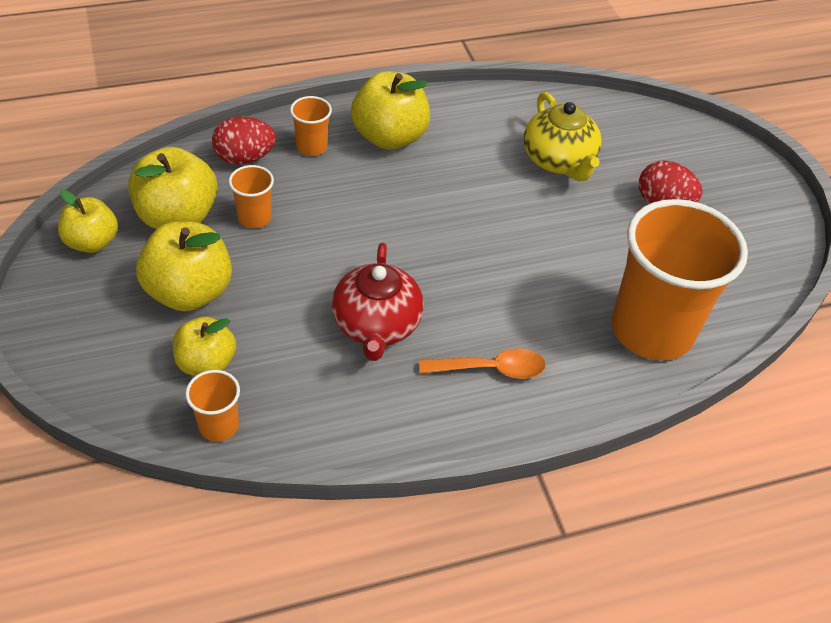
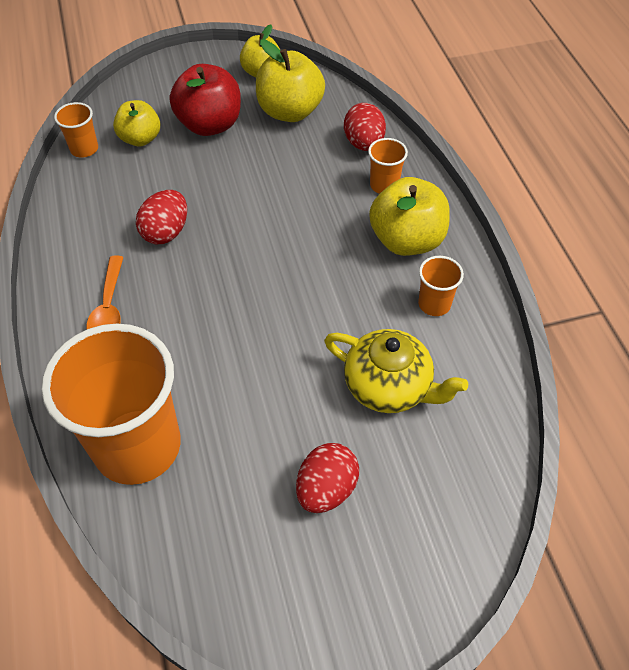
camera: 95 degrees right, 5 degrees up
(189, 292) = (210, 125): yellow apple -> red apple
(254, 218) = (290, 154): orange cup -> orange cup (434, 304)
(377, 325) = (166, 232): red teapot -> red egg
(559, 161) = (389, 386): yellow teapot -> yellow teapot turned 135 degrees counterclockwise

